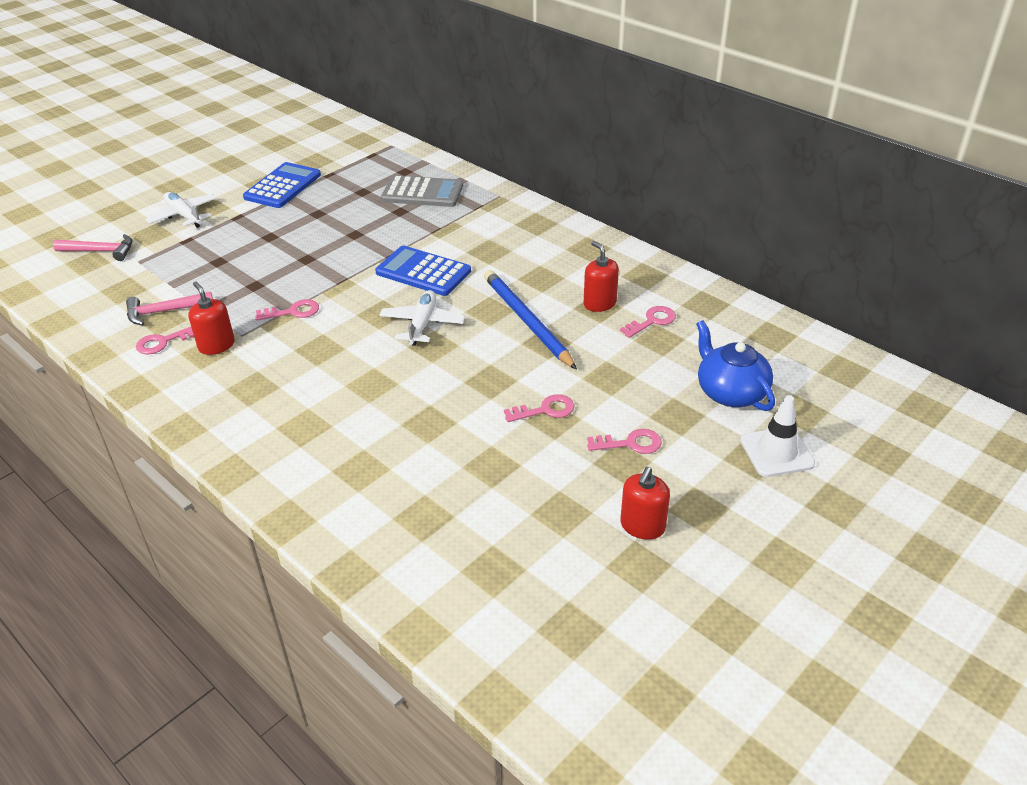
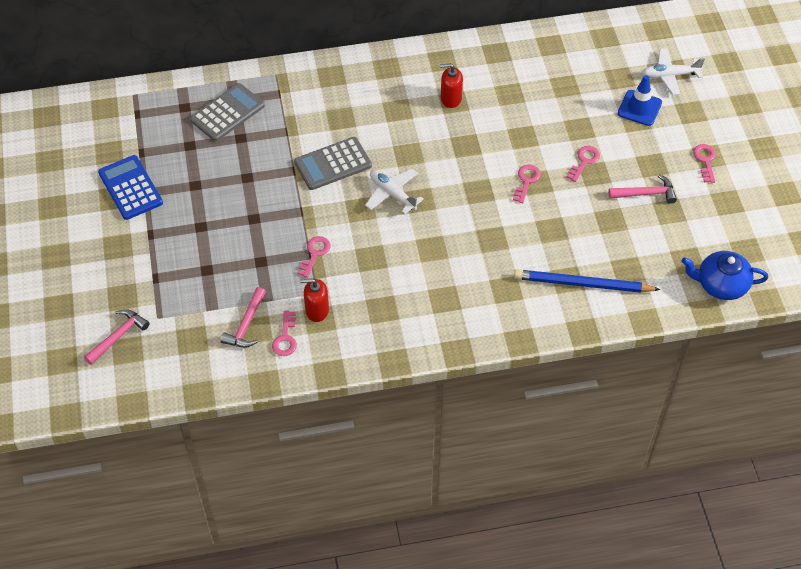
camera: 55 degrees left, 15 degrees up
(184, 216) = (114, 266): white plane -> white plane (670, 75)
(423, 272) = (333, 164): blue calculator -> grey calculator
(527, 321) = (436, 142): blue pencil -> blue pencil (583, 284)
(642, 526) = (646, 194): red soap dispenser -> pink hammer
(652, 321) = (490, 86): pink key -> pink key (705, 160)
(730, 392) = (580, 94): blue teapot -> blue teapot (720, 285)
(776, 452) = (639, 108): white traffic cone -> blue traffic cone

